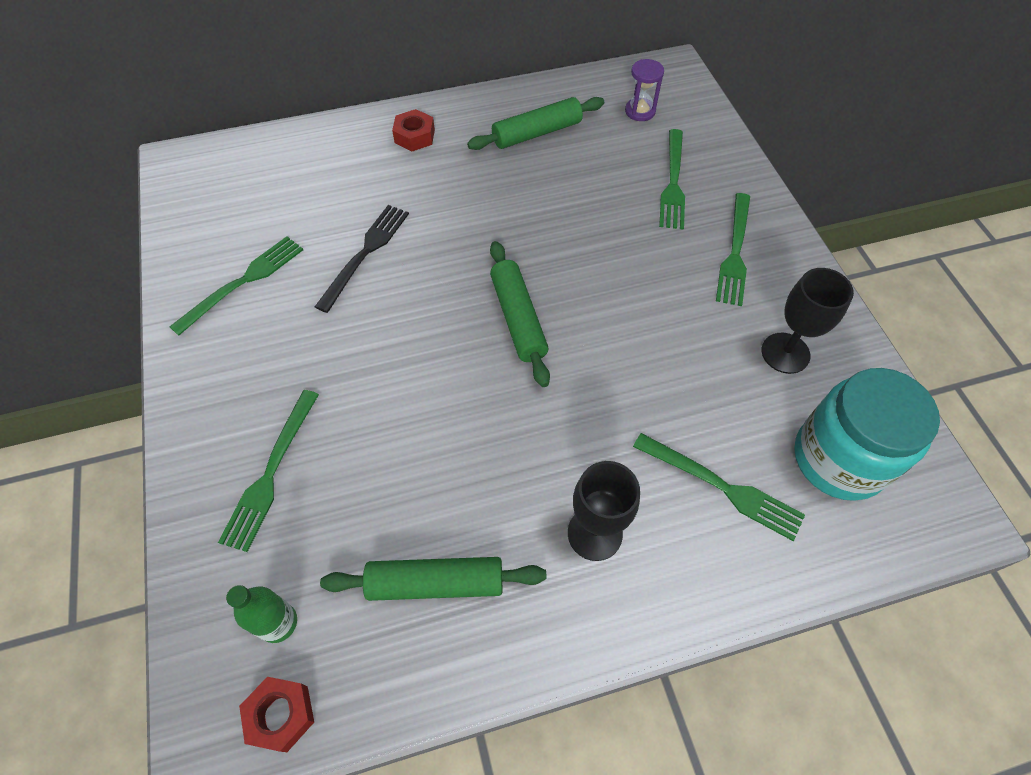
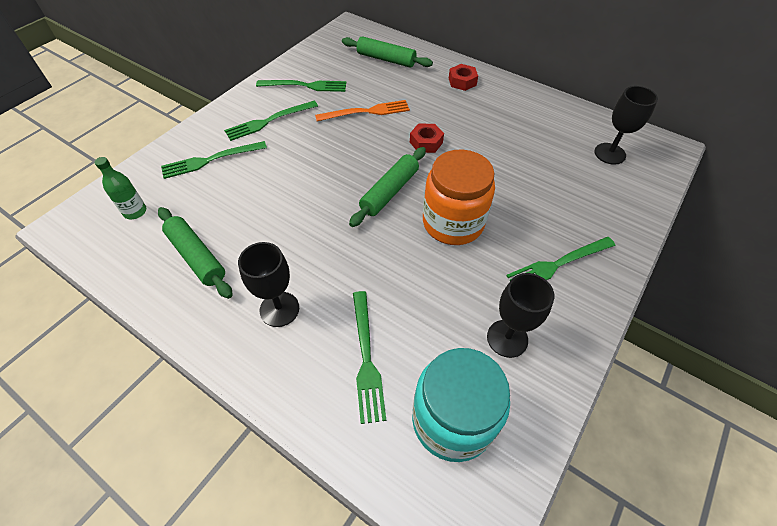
camera: 50 degrees right, 5 degrees down
(281, 715) = (90, 242): red nut -> red nut (426, 142)
(365, 253) = (366, 112): black fork -> orange fork
(536, 133) = (528, 122): green rolling pin -> green rolling pin (386, 59)
(613, 294) = (453, 223): none -> orange jar
(640, 111) = (609, 154): purple hourglass -> black goblet
(673, 182) = (574, 201): green fork -> green fork (269, 121)

